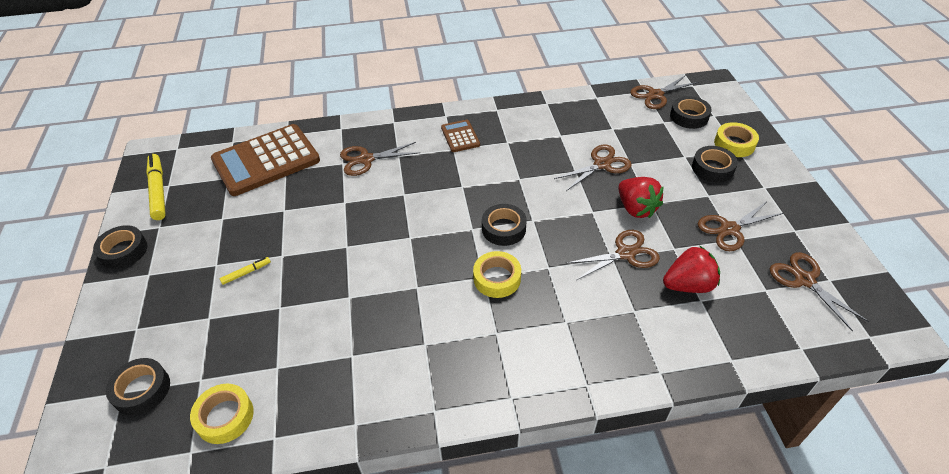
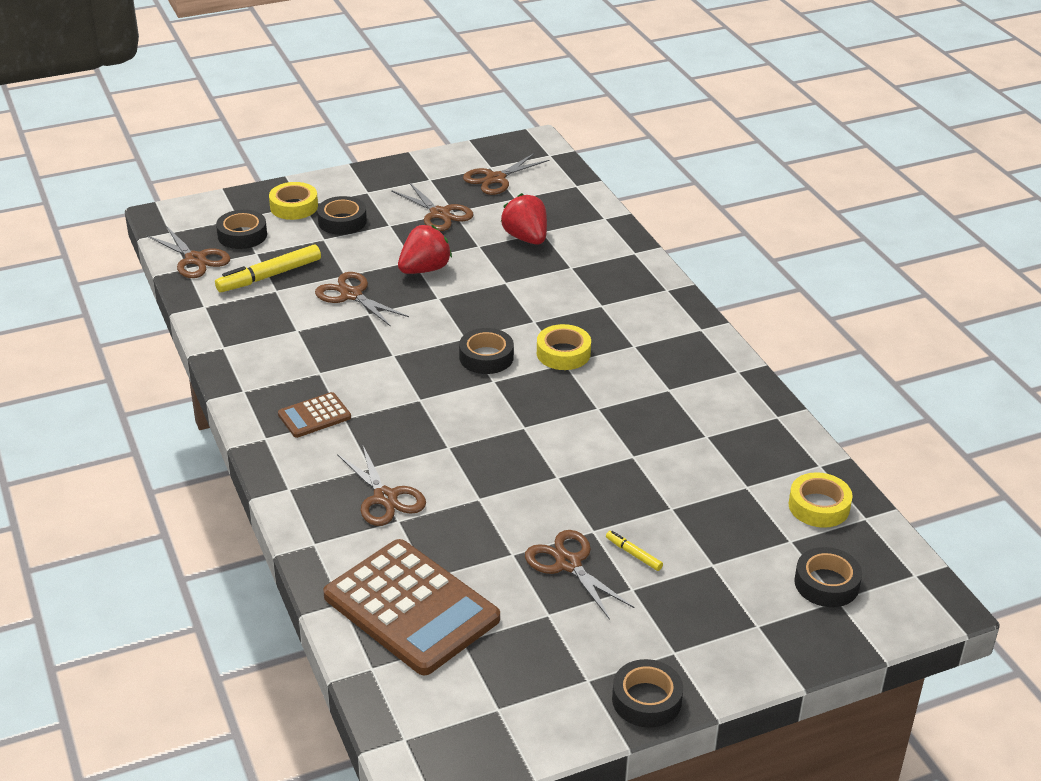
camera: 105 degrees left, 10 degrees down
(158, 191) = (514, 716): yellow marker -> yellow marker (269, 276)
(625, 254) = (496, 274): brown scissors -> brown scissors (568, 564)

